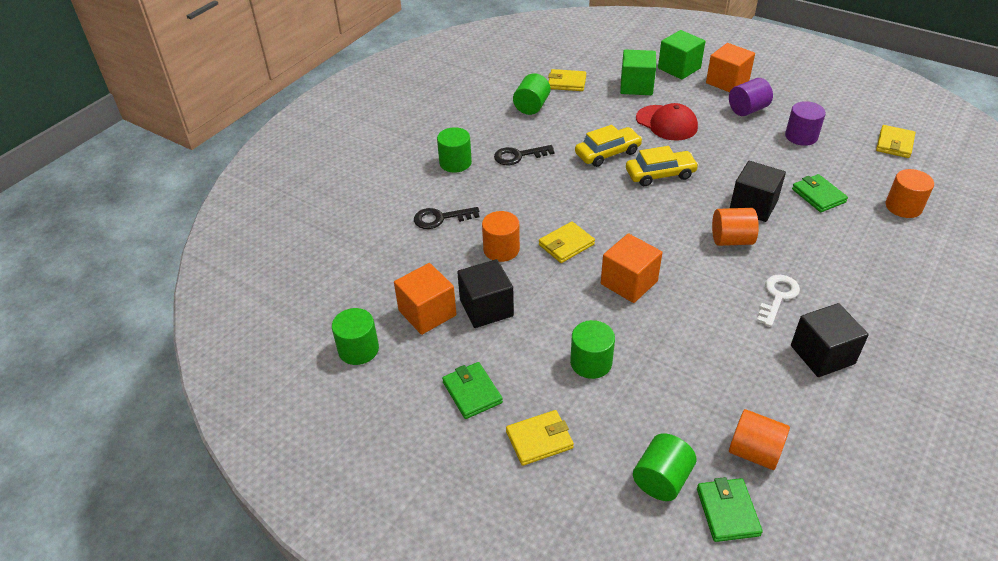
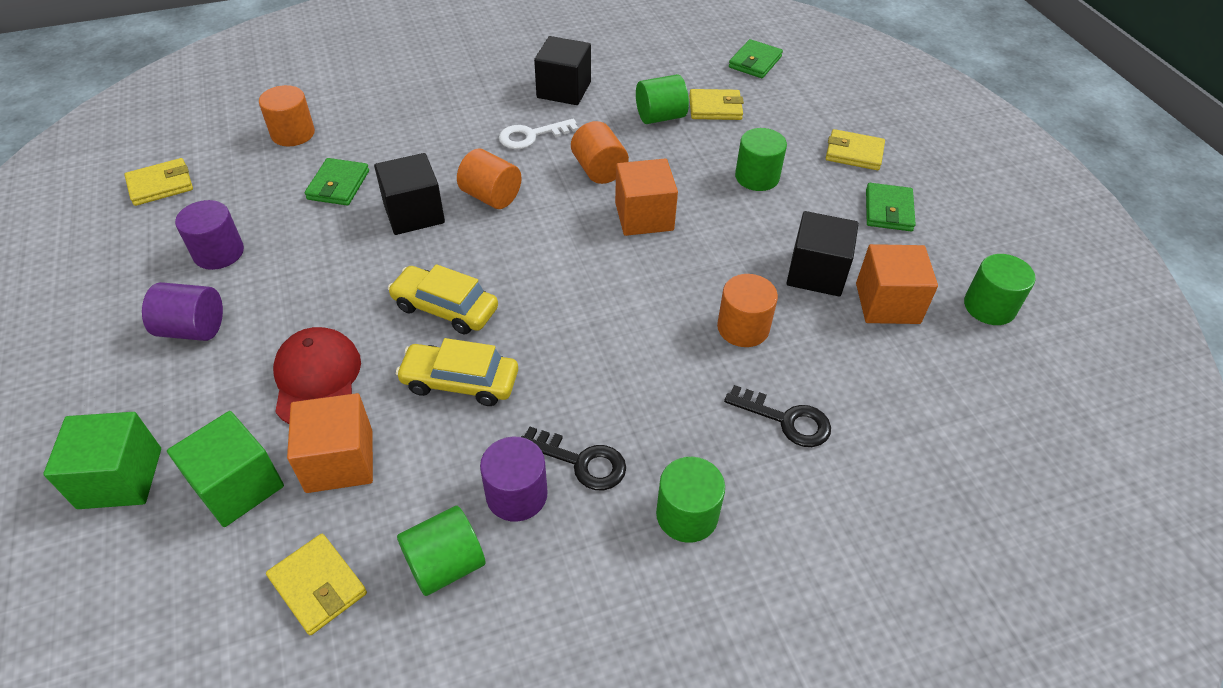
camera: 145 degrees left, 5 degrees up
(531, 134) = (516, 494): none -> purple cylinder
(566, 244) = (662, 289): yellow wallet -> yellow wallet (715, 108)
(661, 479) = (781, 93): green cylinder -> green cylinder (660, 117)
(727, 82) = (120, 395): orange cube -> orange cube (339, 461)
(754, 452) = (697, 74): orange cylinder -> orange cylinder (599, 170)

